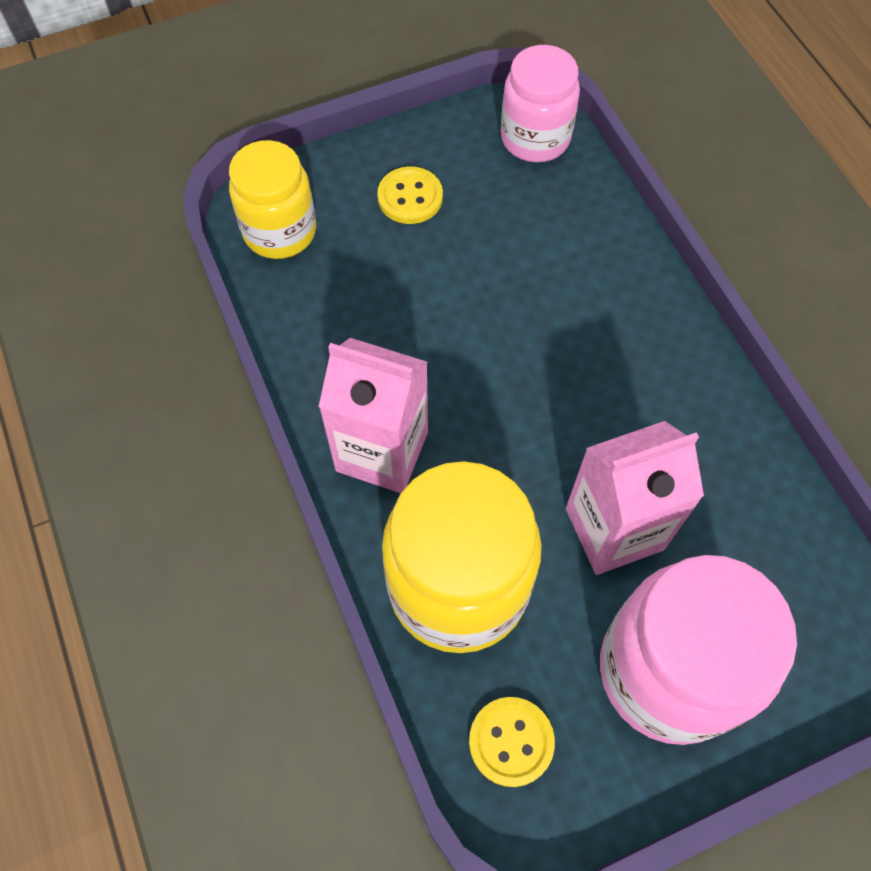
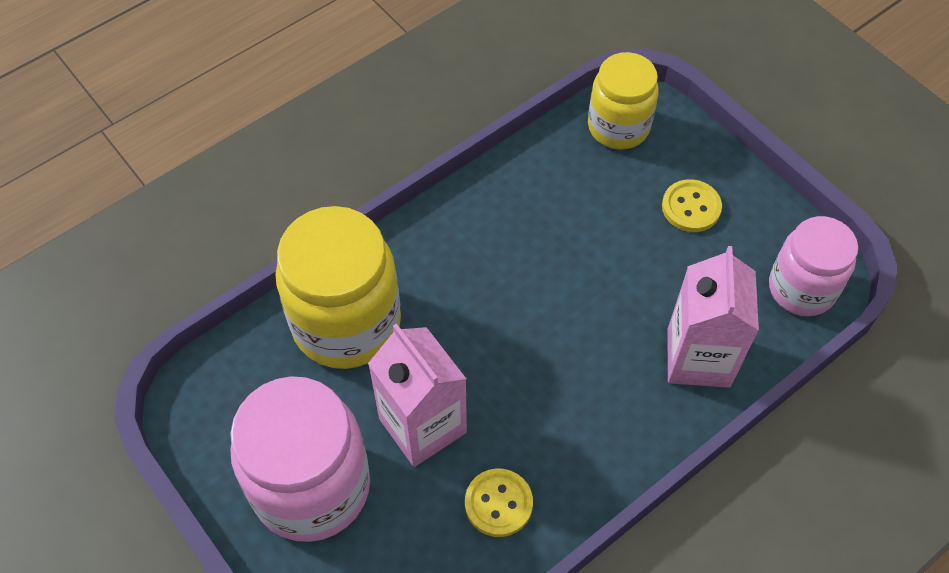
camera: 75 degrees right, 5 degrees down
(382, 451) = (444, 246): pink carton -> pink carton (698, 358)
(511, 742) = (236, 384): yellow button -> yellow button (498, 503)

